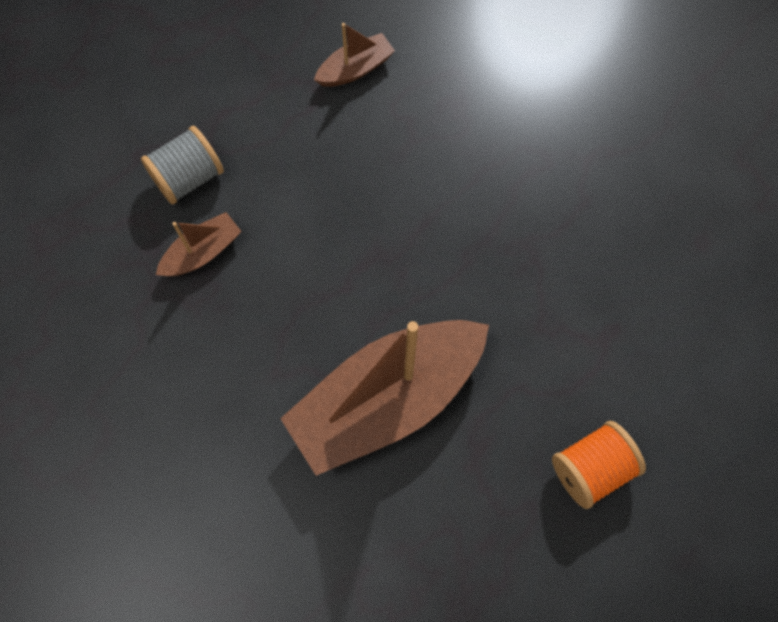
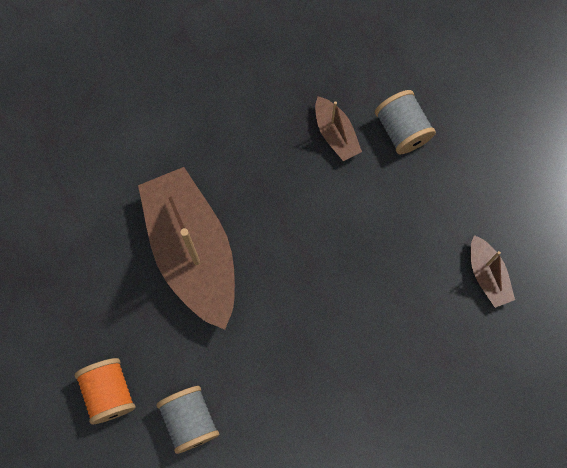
camera: 100 degrees right, 5 degrees up
(599, 361) = (190, 420): none -> grey spool

